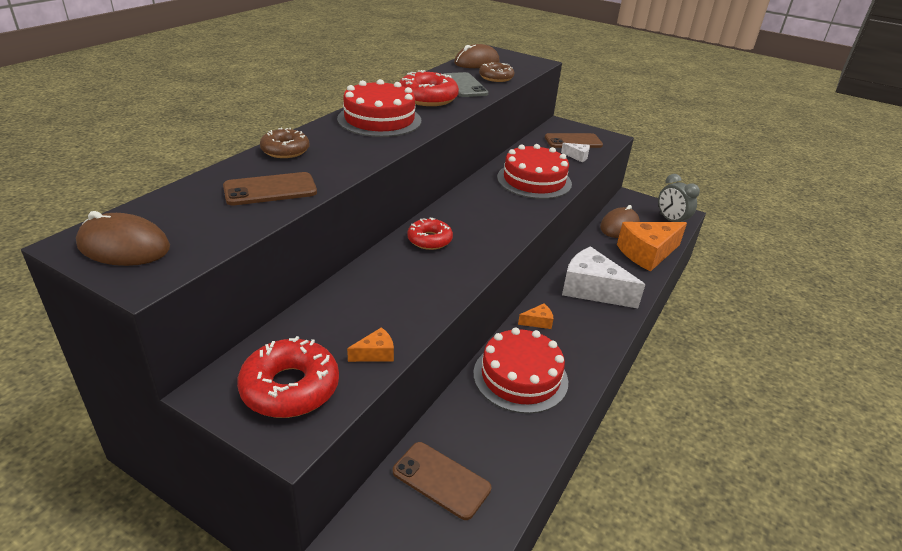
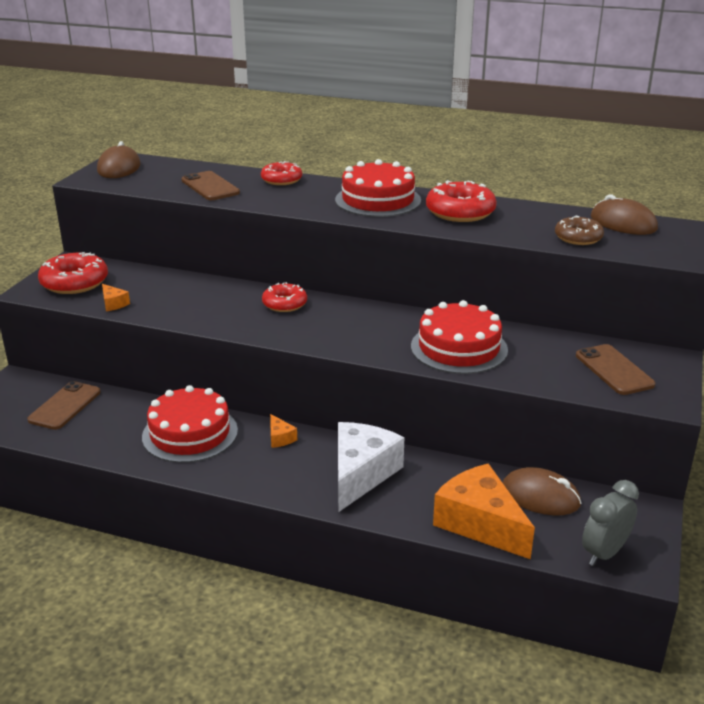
camera: 80 degrees right, 5 degrees down
(285, 150) = (281, 180): brown donut -> red donut
(464, 85) = (524, 224): grey phone -> none
(577, 156) = (563, 375): white cheese -> none

